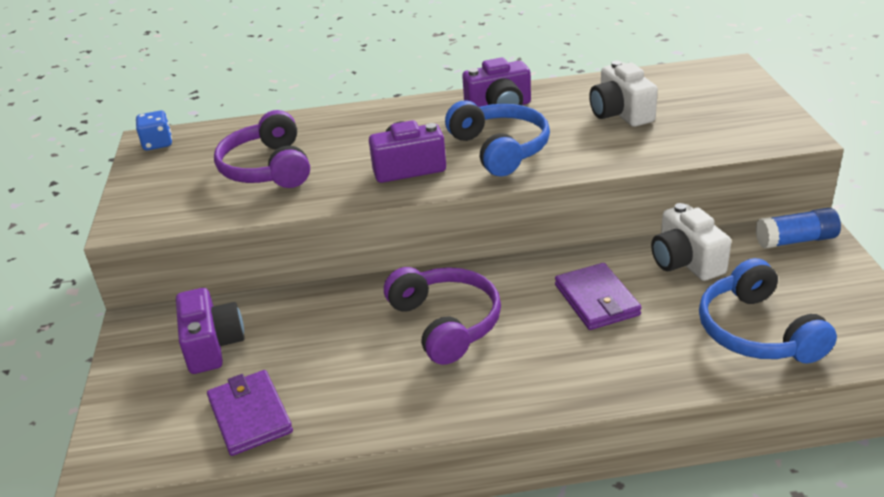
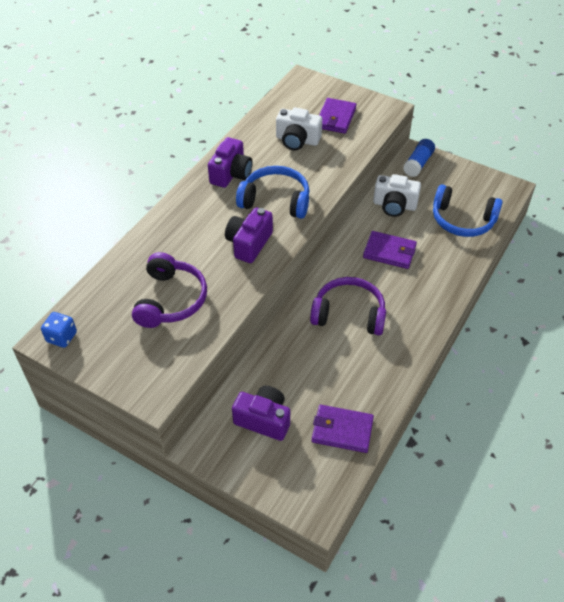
camera: 55 degrees left, 15 degrees up
(268, 168) = (170, 300): purple headphones -> purple headphones turned 105 degrees counterclockwise
(704, 115) = (335, 118): none -> purple wallet

